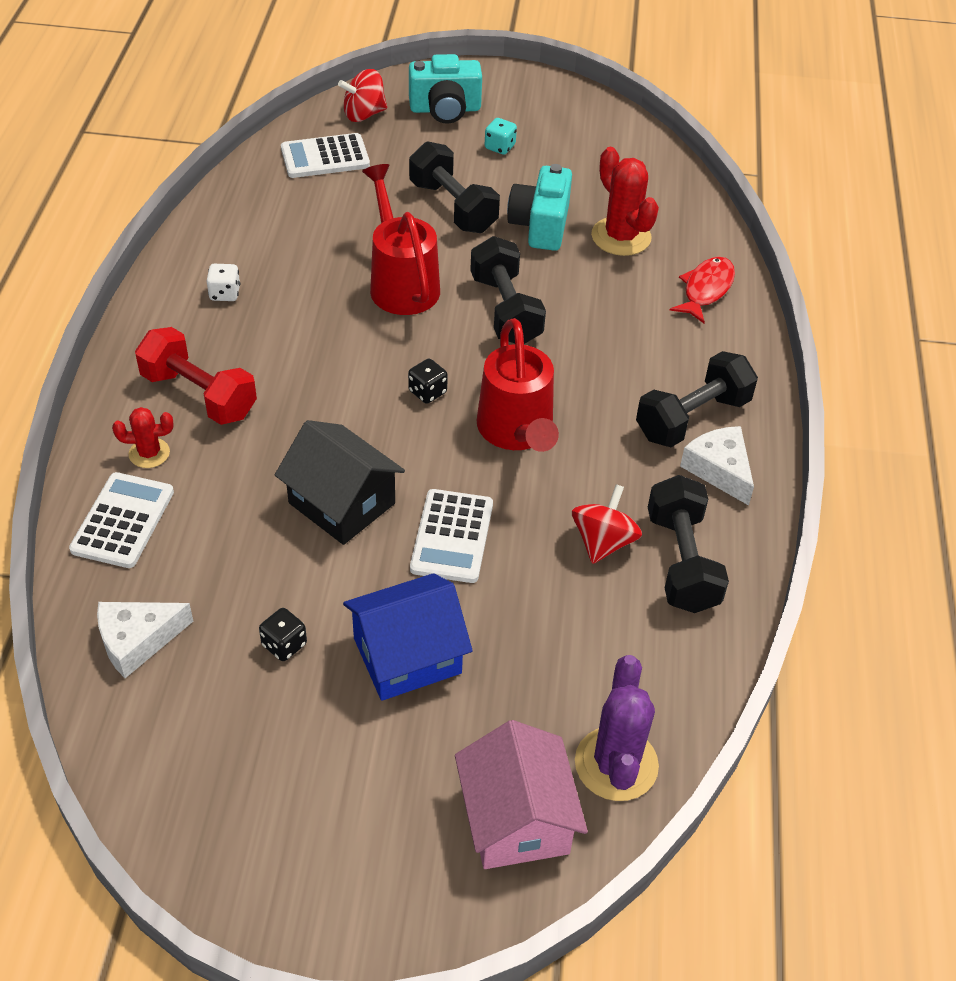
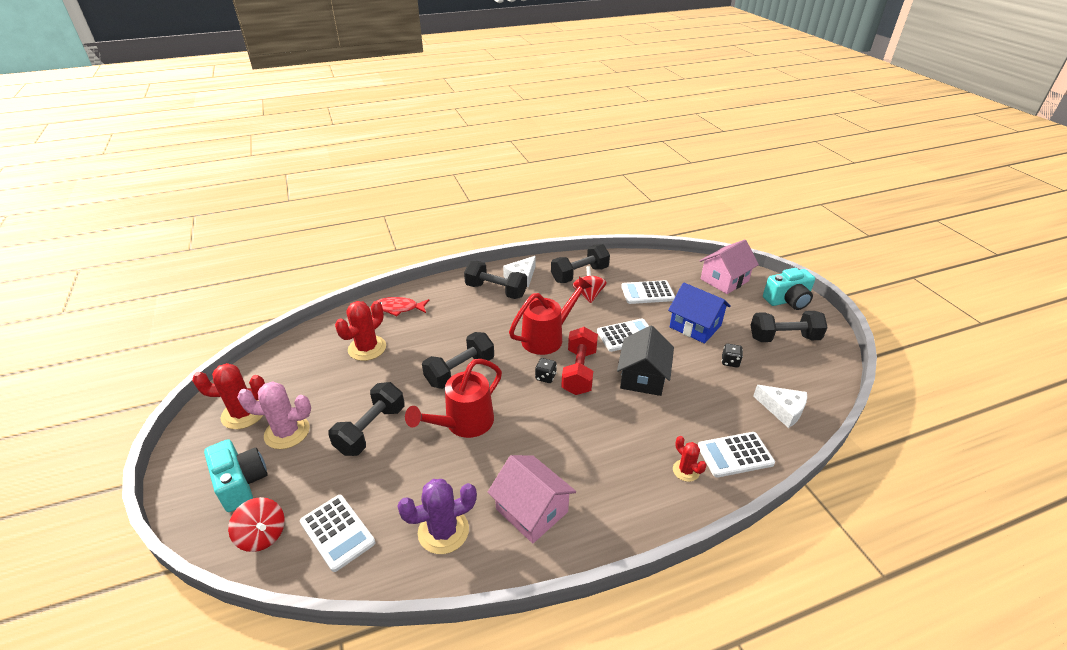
camera: 115 degrees left, 10 degrees down
(199, 395) = (626, 472): red dumbbell -> red dumbbell (579, 372)
(225, 293) = (532, 510): white dice -> pink house
(274, 784) = (783, 338): none -> black dumbbell
(500, 147) = (287, 432): turquoise dice -> pink cactus
(540, 225) = (372, 383): turquoise camera -> turquoise camera (787, 300)
(555, 641) = (647, 293): none -> white calculator
(557, 122) = (244, 413): none -> red cactus
(603, 542) = (588, 295): red spinning top -> red spinning top turned 90 degrees clockwise
(616, 764) = (680, 266): purple cactus -> purple cactus (443, 531)

